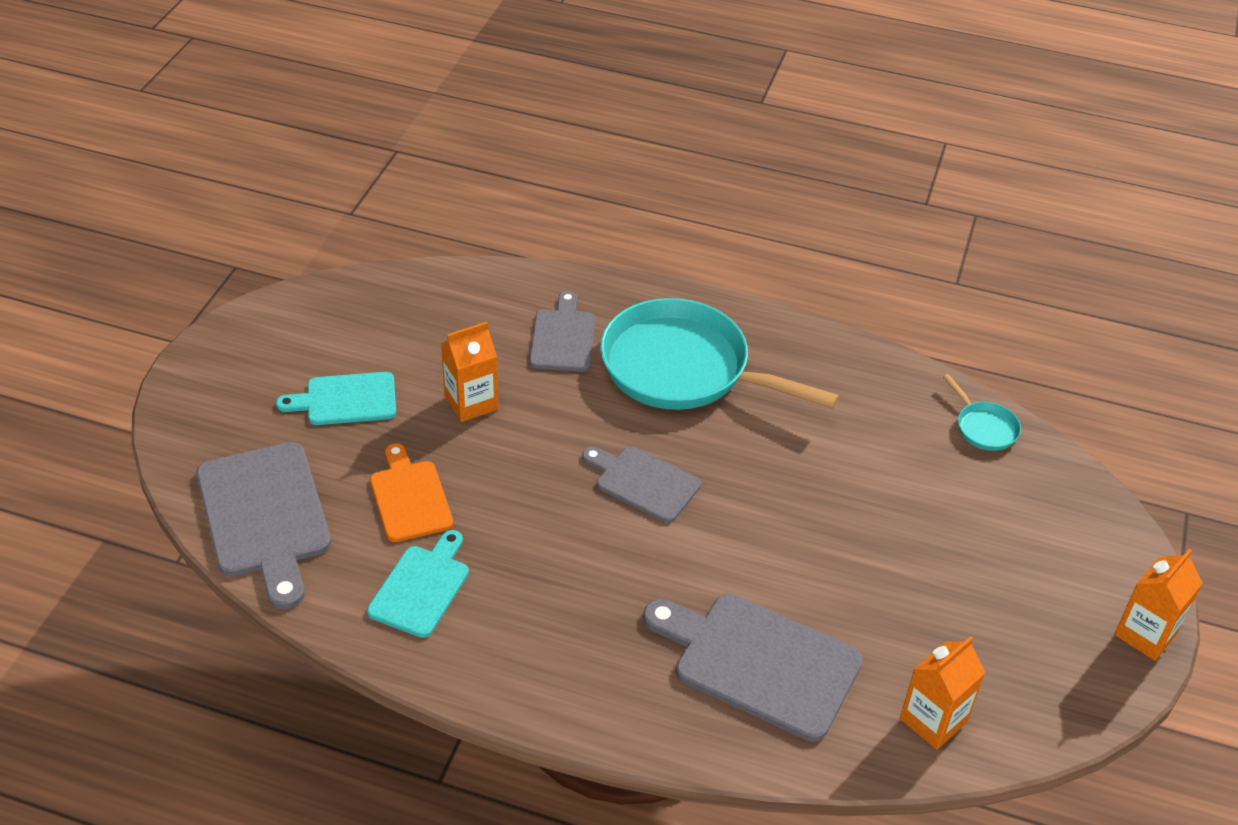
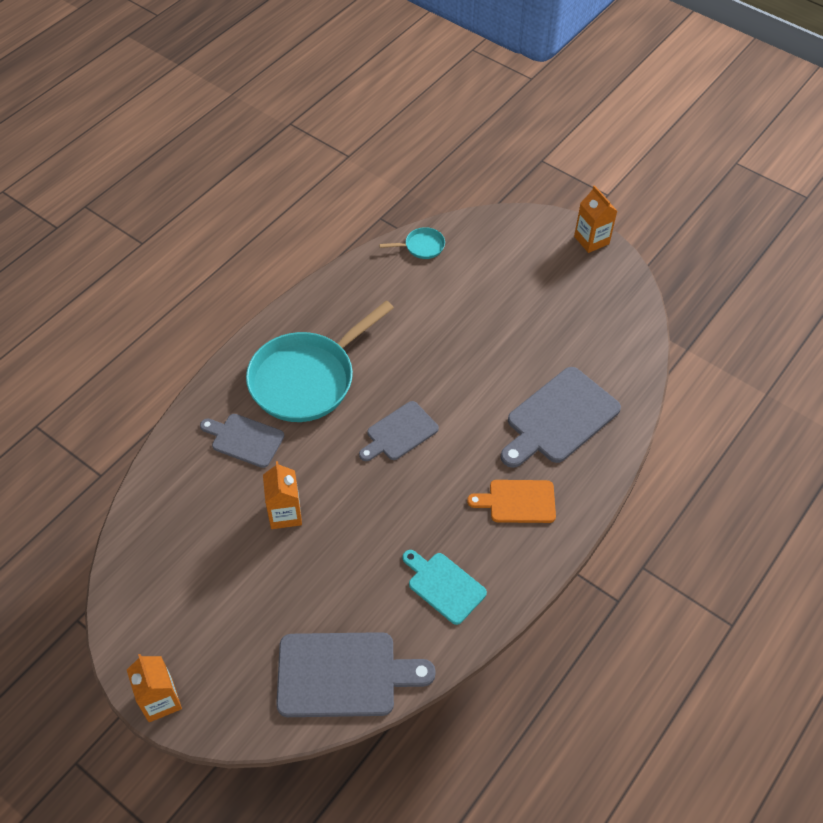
camera: 70 degrees left, 10 degrees up
(345, 400) = (246, 596): turquoise cutting board -> none
(409, 497) = (361, 575): orange cutting board -> orange cutting board (517, 501)
(933, 720) = (620, 352): orange carton -> orange carton (160, 700)

